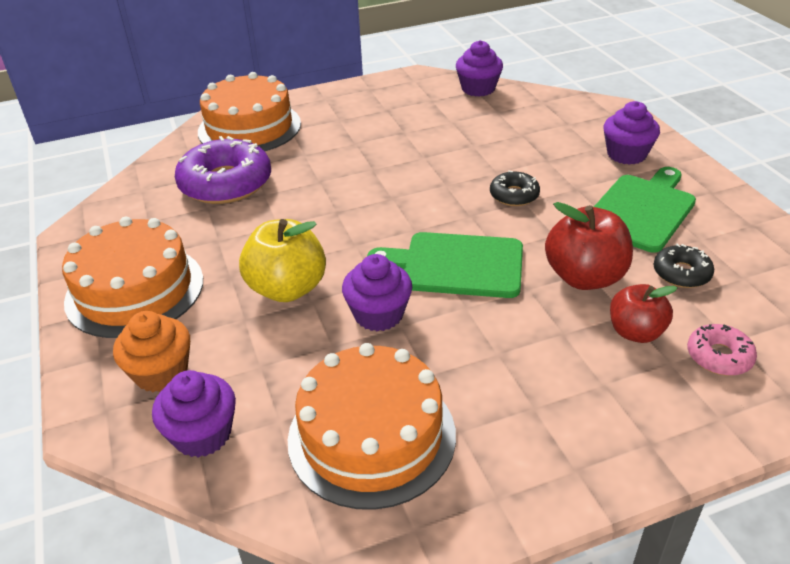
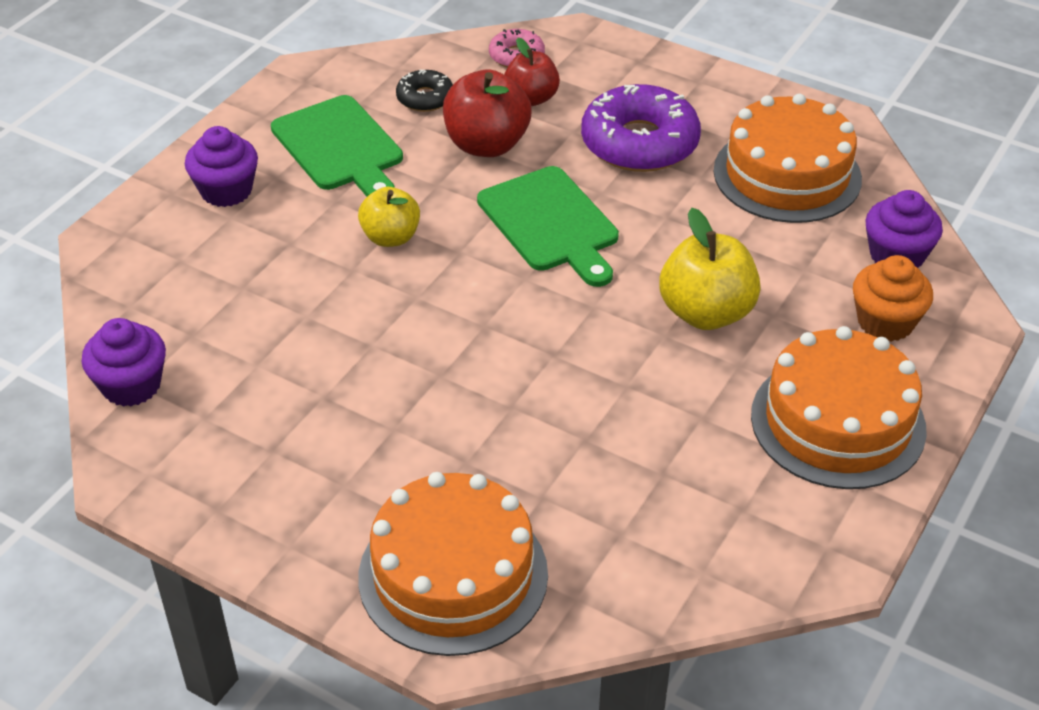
camera: 130 degrees left, 5 degrees up
(226, 183) = (603, 493): purple donut -> purple donut (639, 143)
(378, 314) = (669, 236): purple cupcake -> none
(514, 195) = (391, 237): black donut -> yellow apple
(641, 210) = (340, 147): green cutting board -> green cutting board turned 120 degrees counterclockwise

